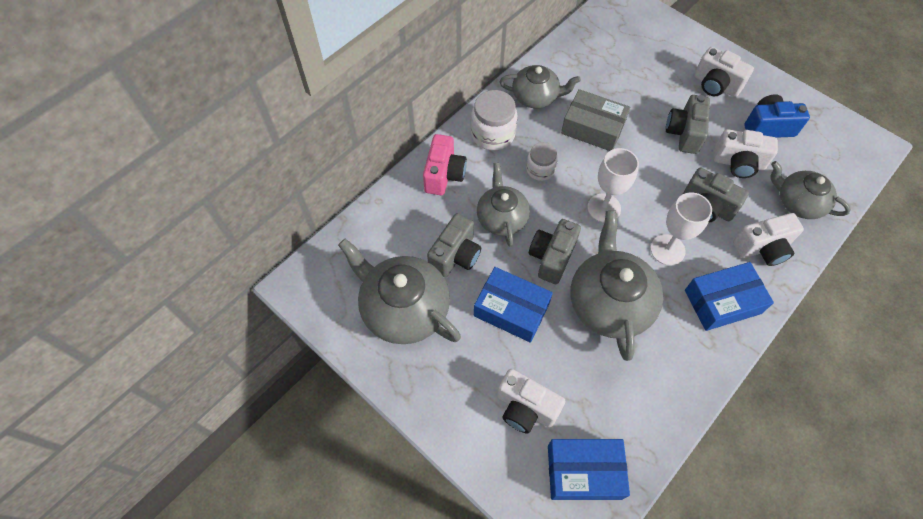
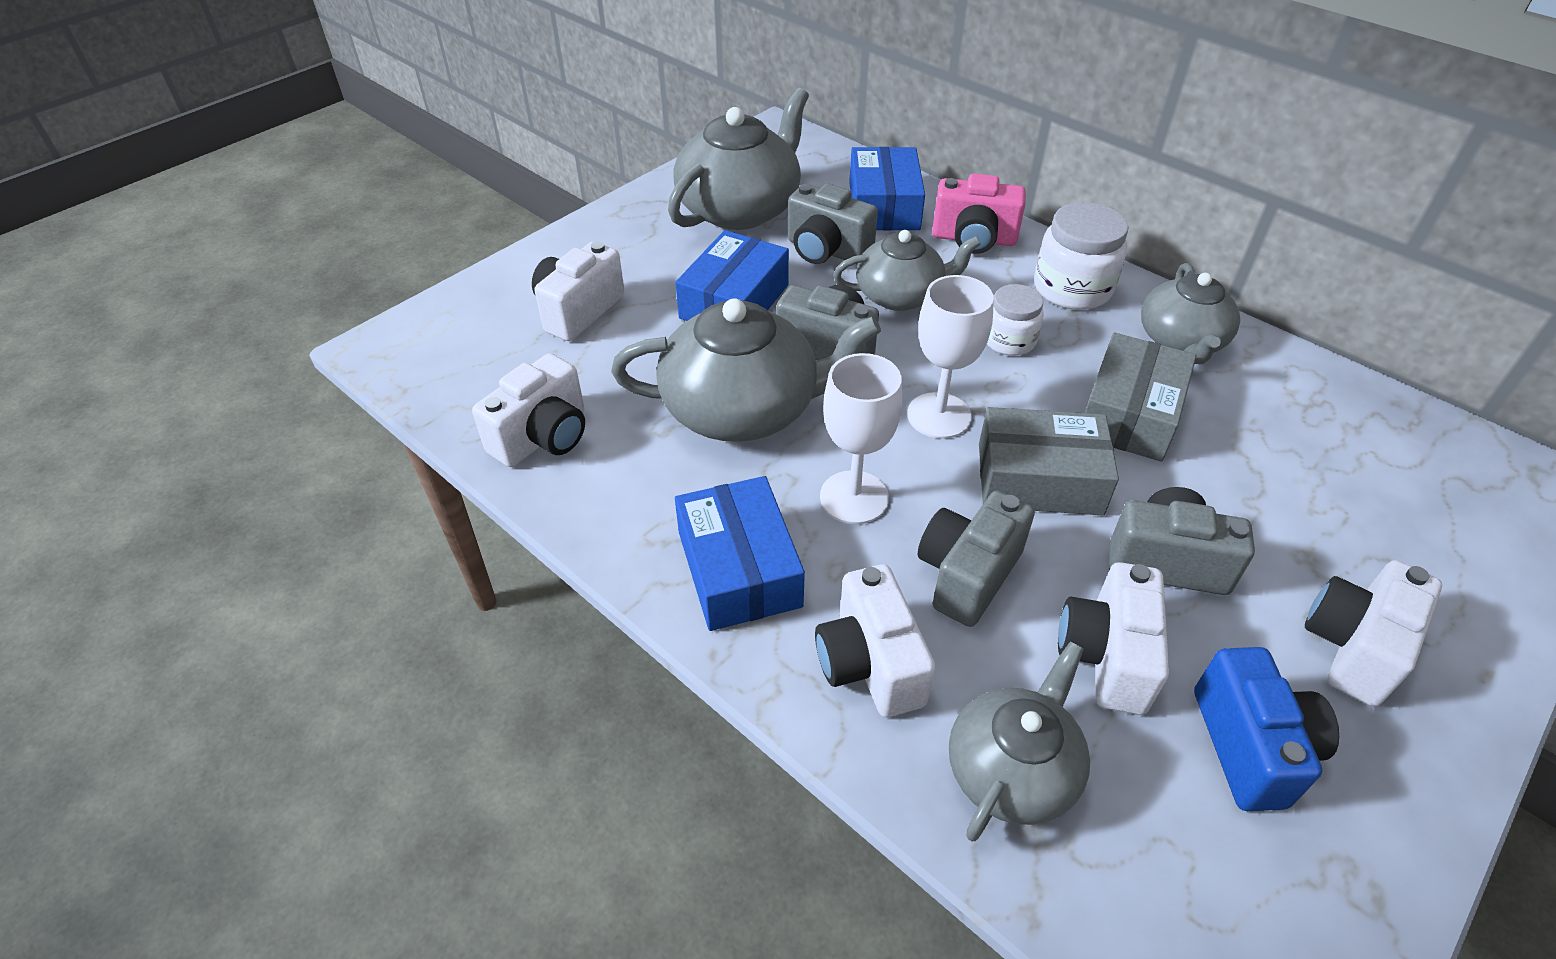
camera: 90 degrees right, 15 degrees down
(584, 471) = (472, 362): blue box -> blue box (884, 206)
(642, 171) = (1039, 479): none -> grey box
(646, 412) = (543, 437): none -> white camera

